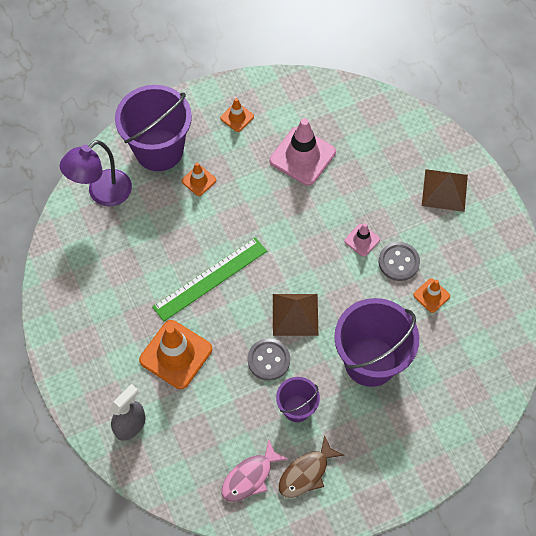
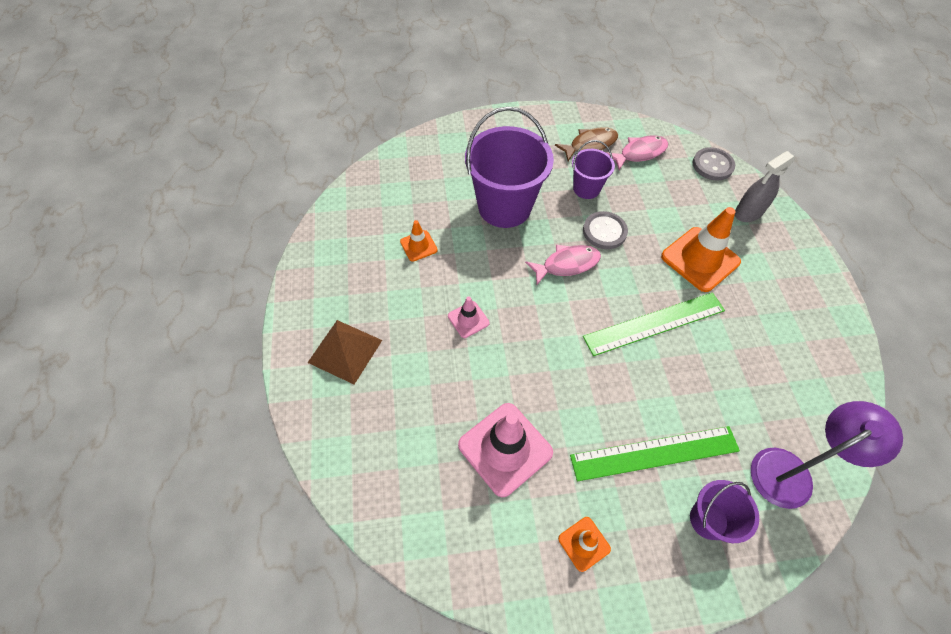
camera: 165 degrees left, 5 degrees down
(159, 150) = (708, 519): purple bucket -> purple bucket, size x0.52
(199, 180) = (654, 453): orange traffic cone -> green ruler
(295, 314) = (567, 264): brown pyramid -> pink fish
(398, 262) = (437, 286): grey button -> grey button (712, 165)

